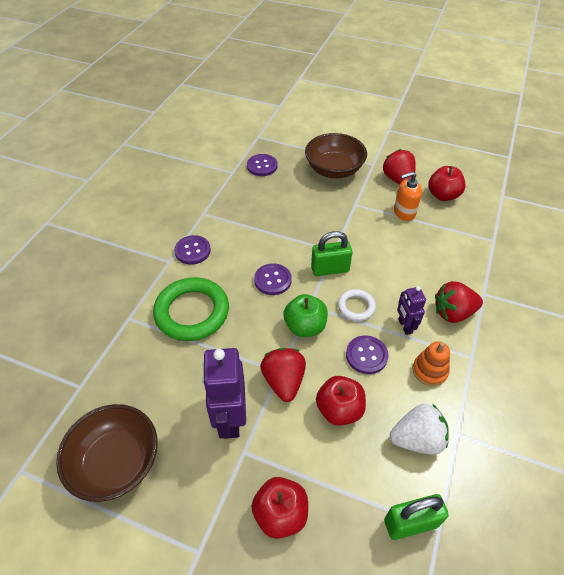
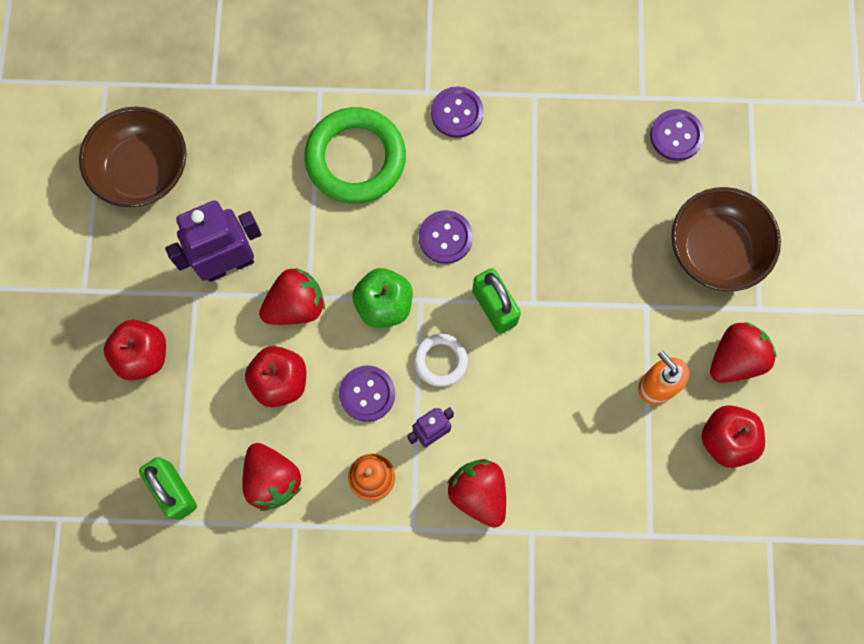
camera: 70 degrees right, 25 degrees up
(417, 439) = (272, 479): white strawberry -> red strawberry

